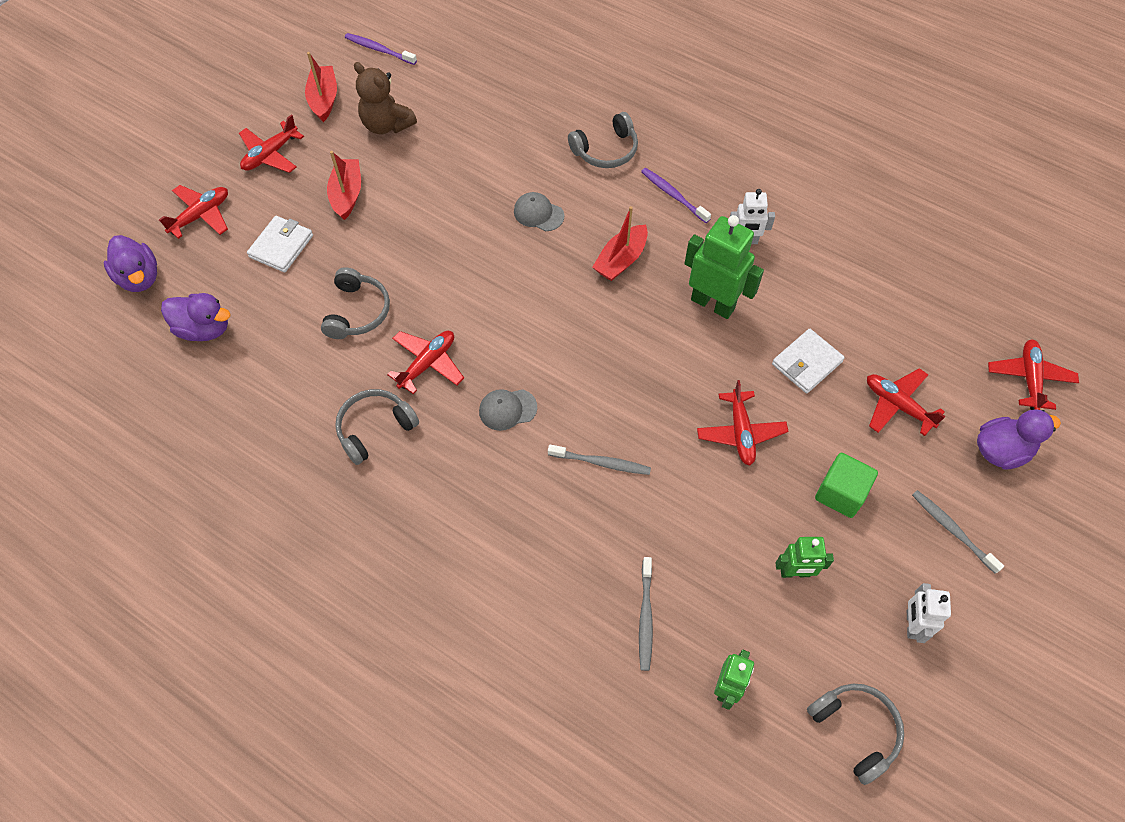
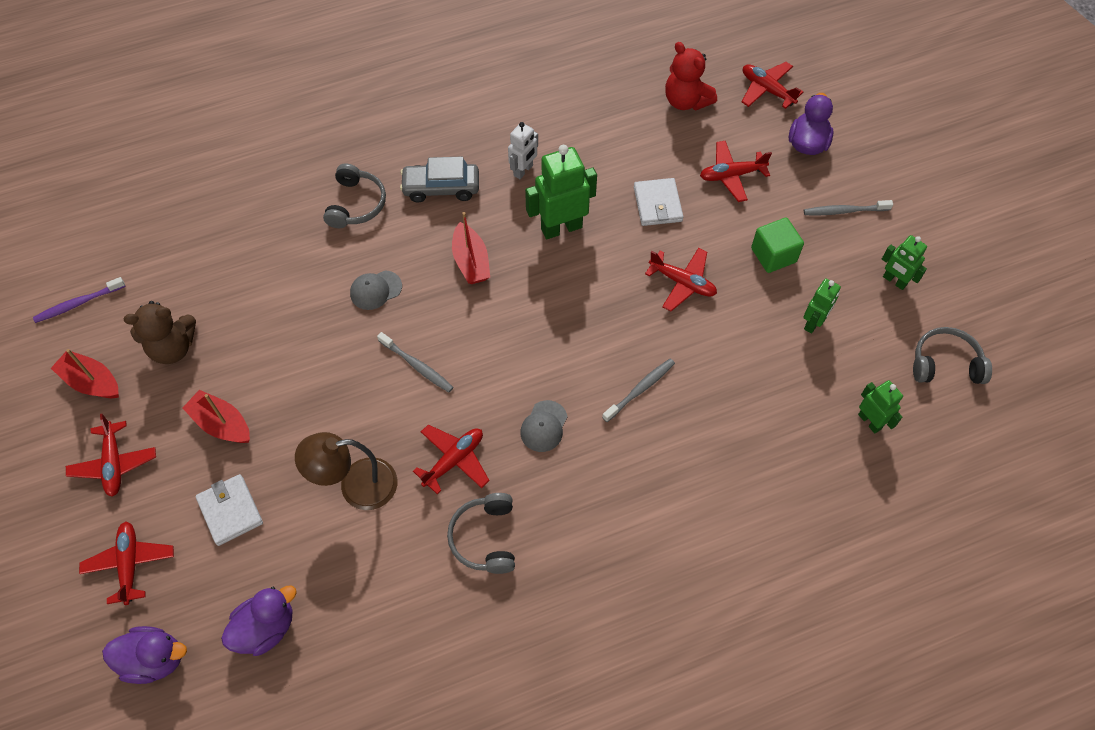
camera: 55 degrees left, 0 degrees up
(357, 311) = (356, 486): grey headphones -> brown lamp
(427, 363) = (454, 460): red plane -> red plane turned 60 degrees clockwise
(645, 617) = (784, 439): grey toothbrush -> grey toothbrush (417, 366)
(673, 195) = (441, 188): purple toothbrush -> grey car
(911, 624) = (894, 281): white robot -> green robot
(945, 318) = (686, 101): none -> red teddy bear

